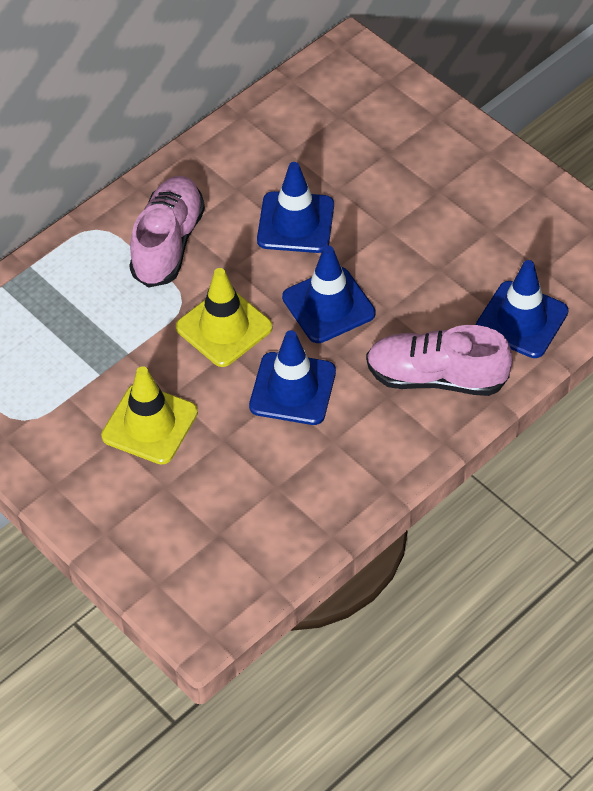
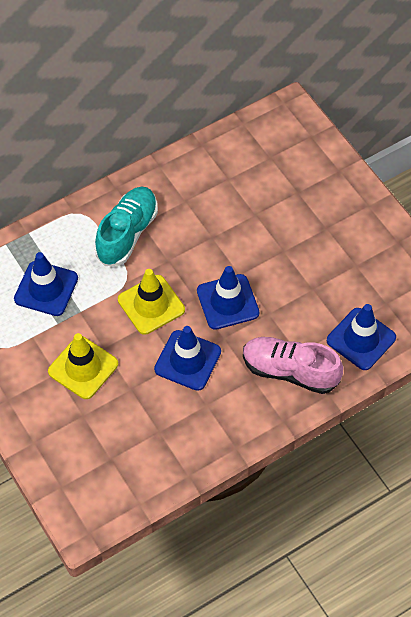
camera: 10 degrees right, 5 degrees up
(168, 243) = (127, 233): pink shoe -> turquoise shoe
(295, 223) = (219, 234): blue traffic cone -> blue traffic cone (46, 288)

